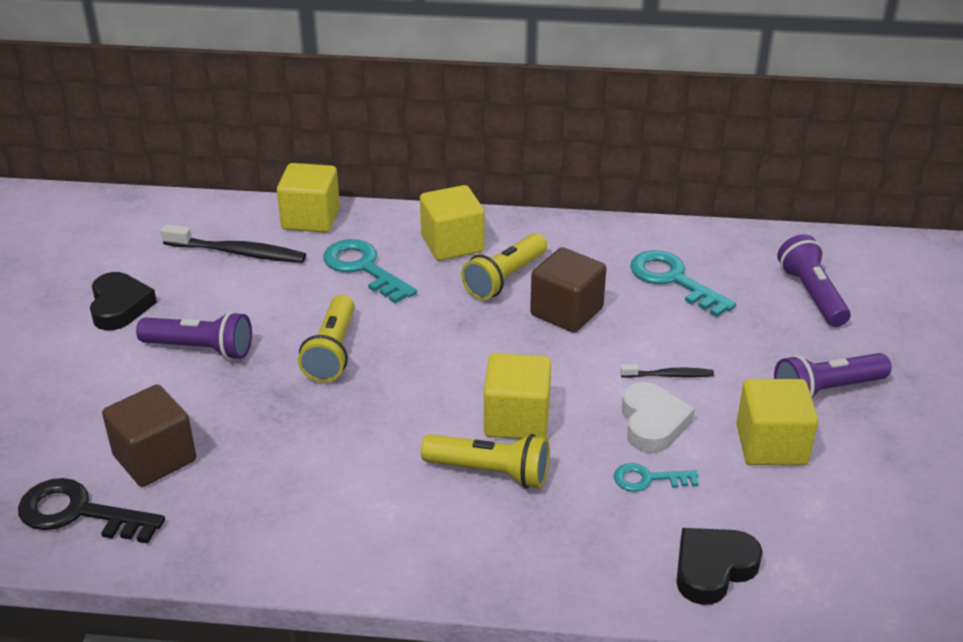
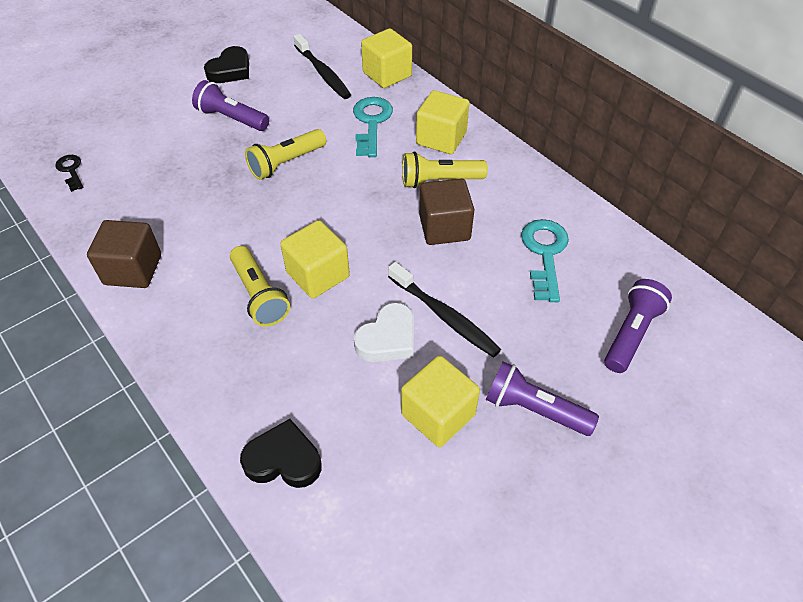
camera: 45 degrees right, 15 degrees up
(79, 513) = (71, 170): black key -> black key, size x0.57
(155, 458) = (134, 165): brown cube -> brown cube (133, 269)
(201, 349) = (231, 118): purple flashlight -> purple flashlight turned 150 degrees clockwise
(648, 479) = (332, 371): turquoise key -> none
(668, 375) = (444, 315): black toothbrush -> black toothbrush, size x1.82

